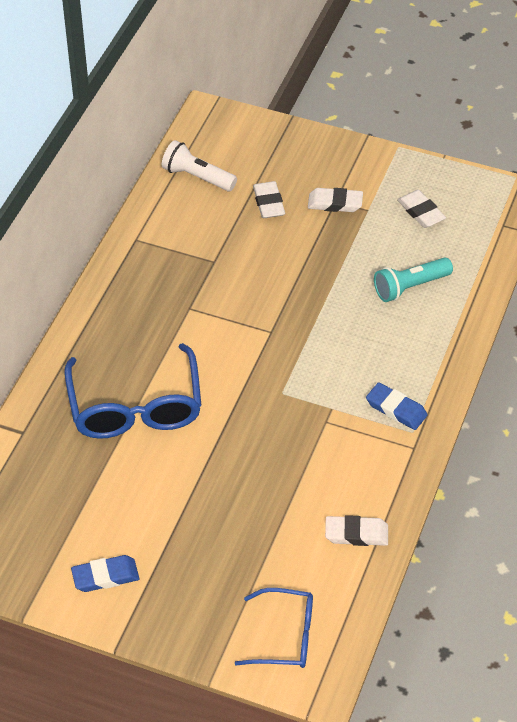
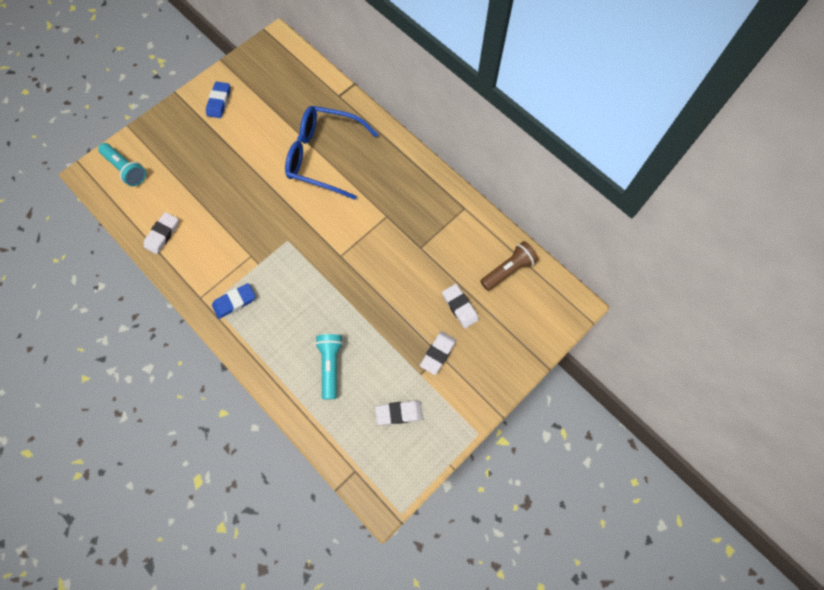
camera: 115 degrees right, 20 degrees up
(197, 177) = (508, 270): white flashlight -> brown flashlight
(269, 203) = (459, 307): white eraser -> white eraser turned 45 degrees clockwise
(284, 636) = (126, 169): blue glasses -> turquoise flashlight

